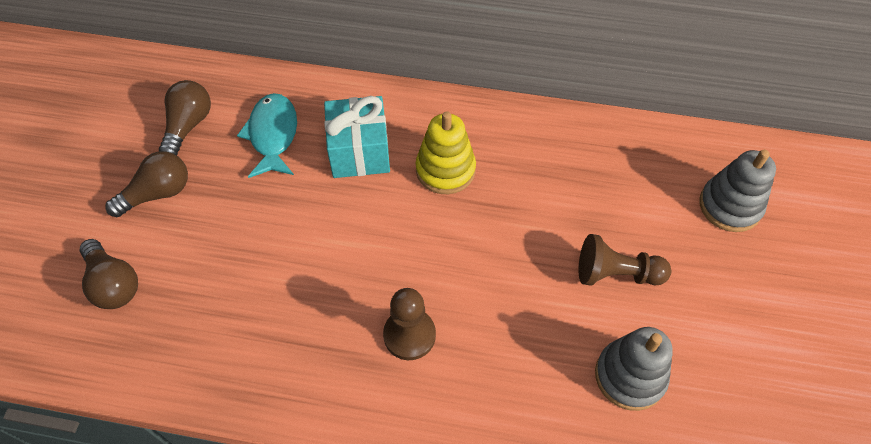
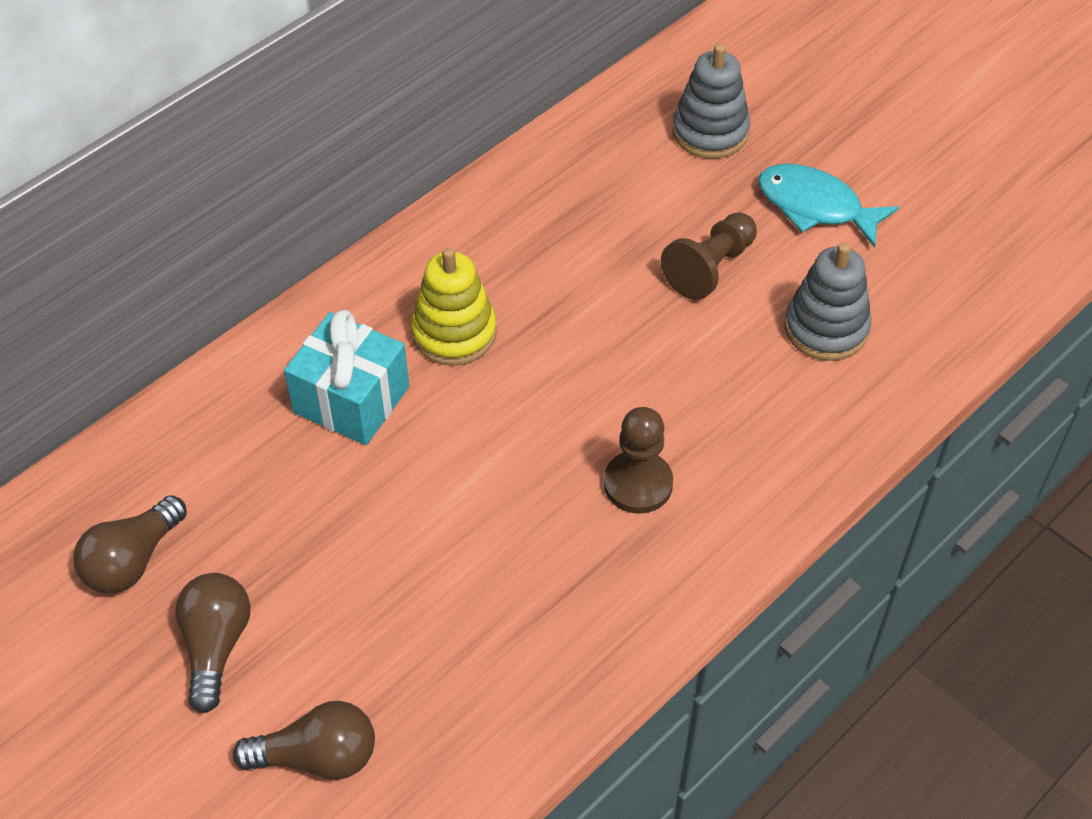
camera: 55 degrees left, 5 degrees down
(188, 126) = (132, 560): brown light bulb -> brown light bulb turned 105 degrees counterclockwise
(273, 135) = (240, 474): turquoise fish -> turquoise fish (815, 206)

